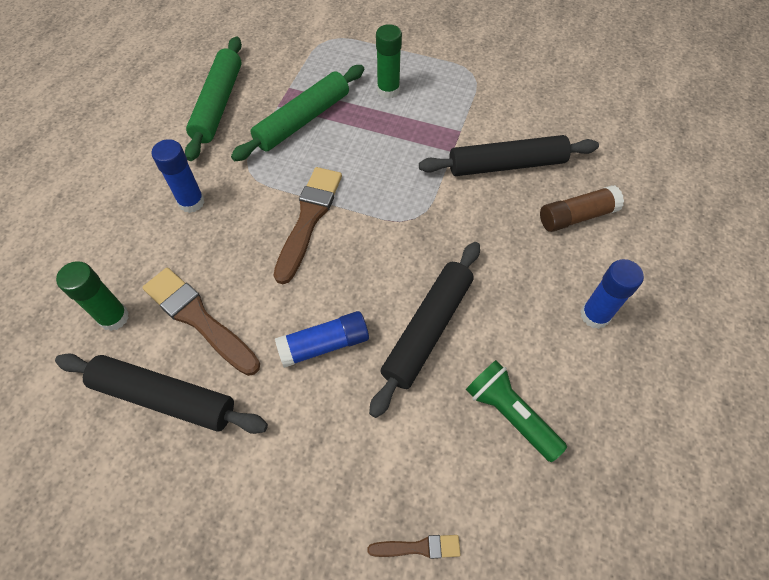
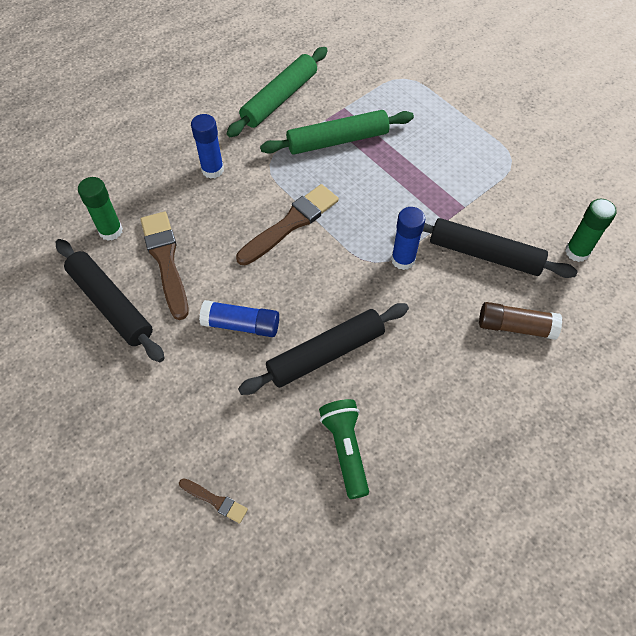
camera: 30 degrees right, 0 degrees up
(388, 90) = (425, 144): green glue stick -> green glue stick (577, 252)
(595, 315) = (470, 413): blue glue stick -> blue glue stick (403, 259)

